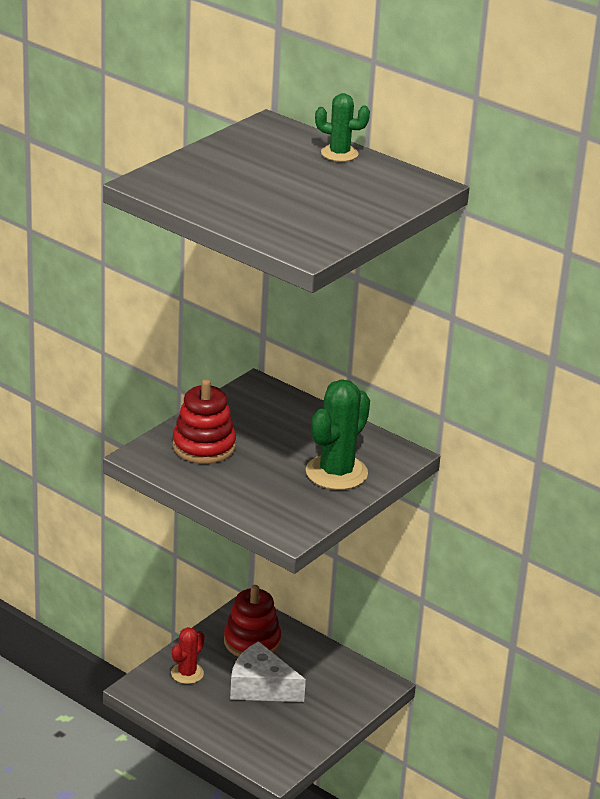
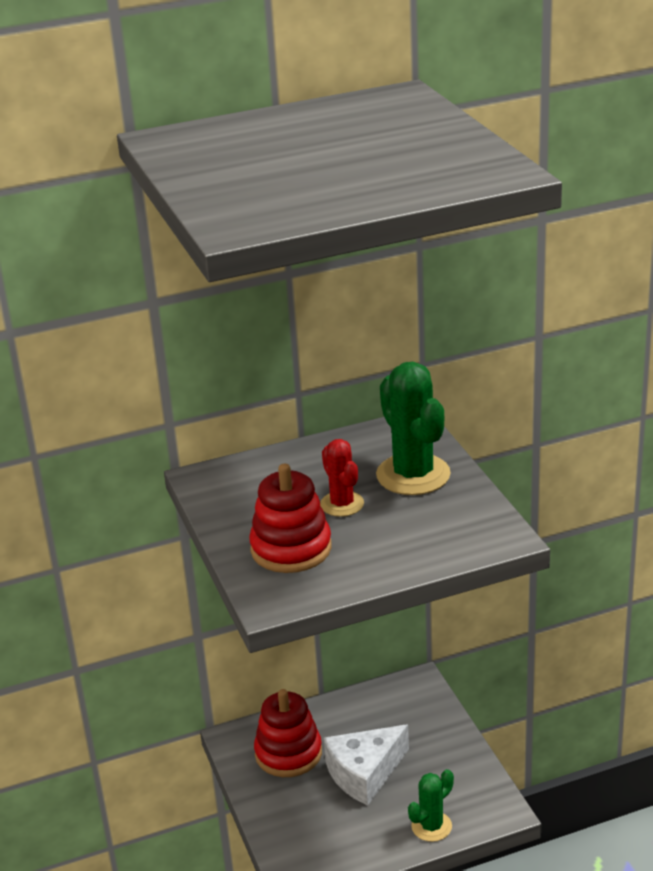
camera: 55 degrees left, 0 degrees up
(187, 673) = (302, 825): red cactus -> red cactus (342, 504)
(339, 154) = (280, 118): green cactus -> green cactus (431, 826)

